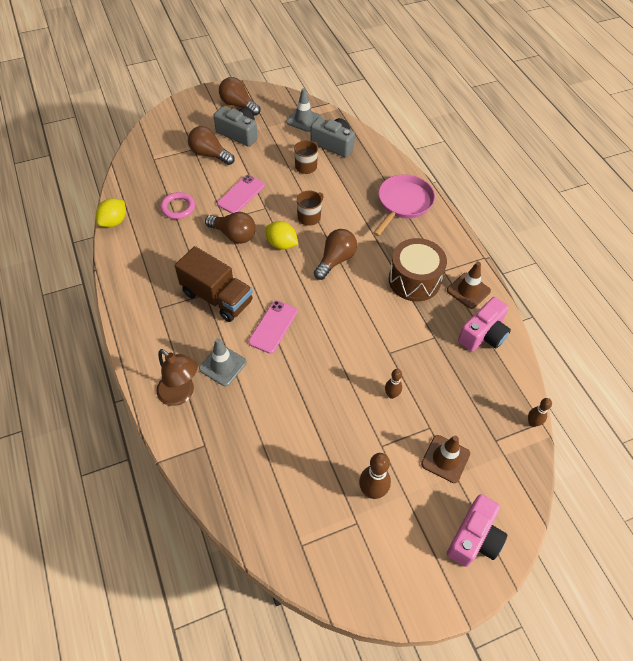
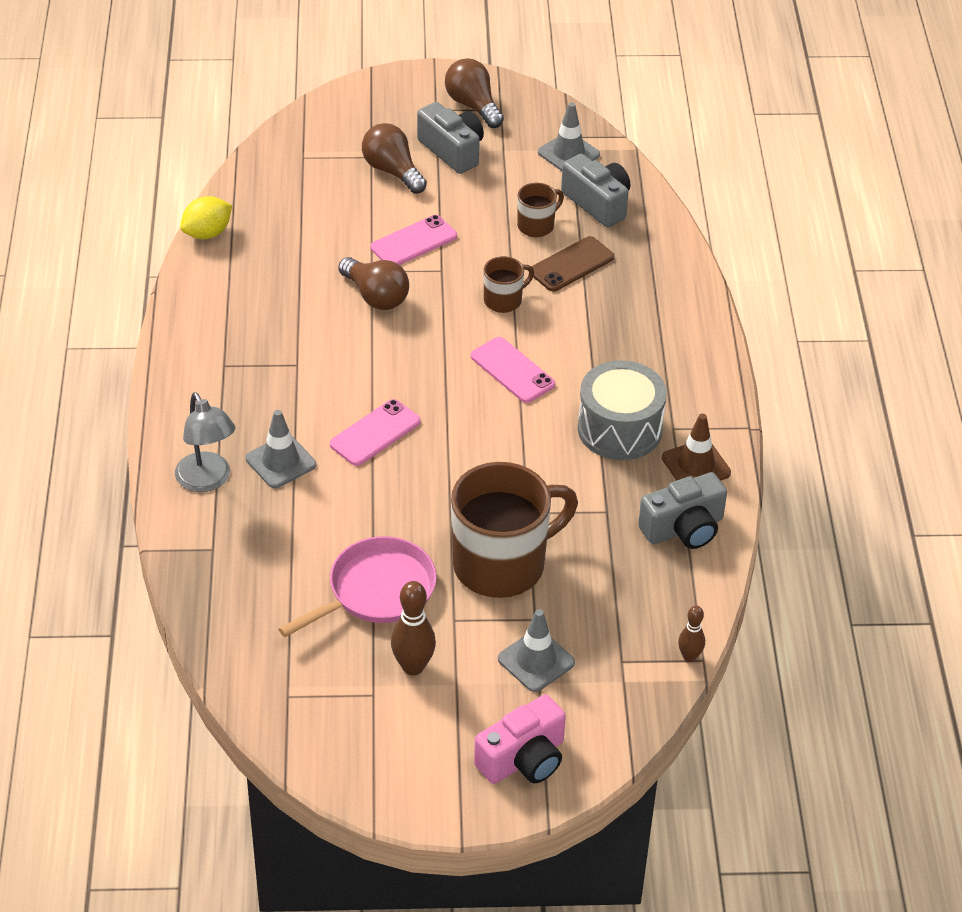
camera: 20 degrees right, 10 degrees down
(178, 207) = (310, 237): pink ring -> none
(181, 394) = (207, 481): brown lamp -> grey lamp
(217, 297) = (312, 374): brown truck -> none
(281, 244) = (441, 327): yellow lemon -> none
(335, 260) = (512, 370): brown light bulb -> pink phone
(337, 185) = (571, 264): none -> brown phone
(391, 395) = (502, 564): brown bowling pin -> brown mug
(403, 203) = (663, 318): pink pan -> pink pan (376, 591)
(414, 280) = (619, 429): brown drum -> grey drum
(445, 459) = (536, 661): brown traffic cone -> grey traffic cone
(483, 334) = (684, 528): pink camera -> grey camera

